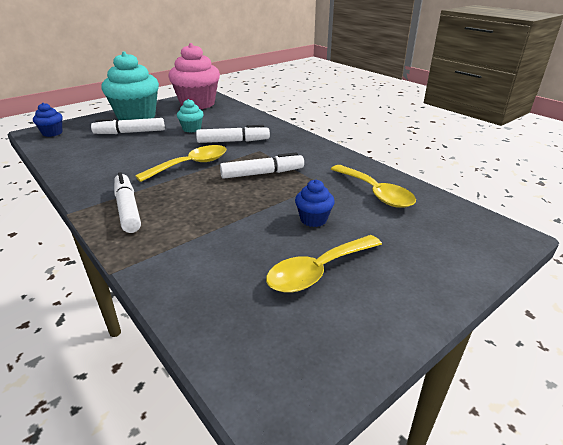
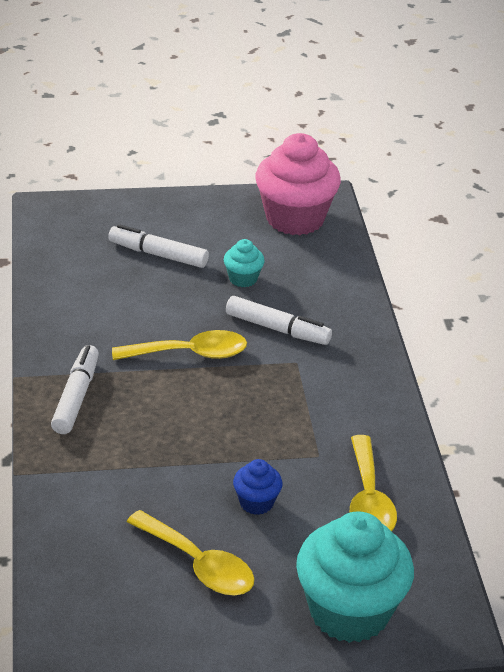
camera: 30 degrees right, 5 degrees up
(52, 133) = (63, 217): blue cupcake -> none
(136, 116) = (188, 219): turquoise cupcake -> turquoise cupcake (349, 611)
(262, 173) = (263, 406): white marker -> none
(318, 271) = (199, 565): yellow spoon -> yellow spoon turned 135 degrees counterclockwise

